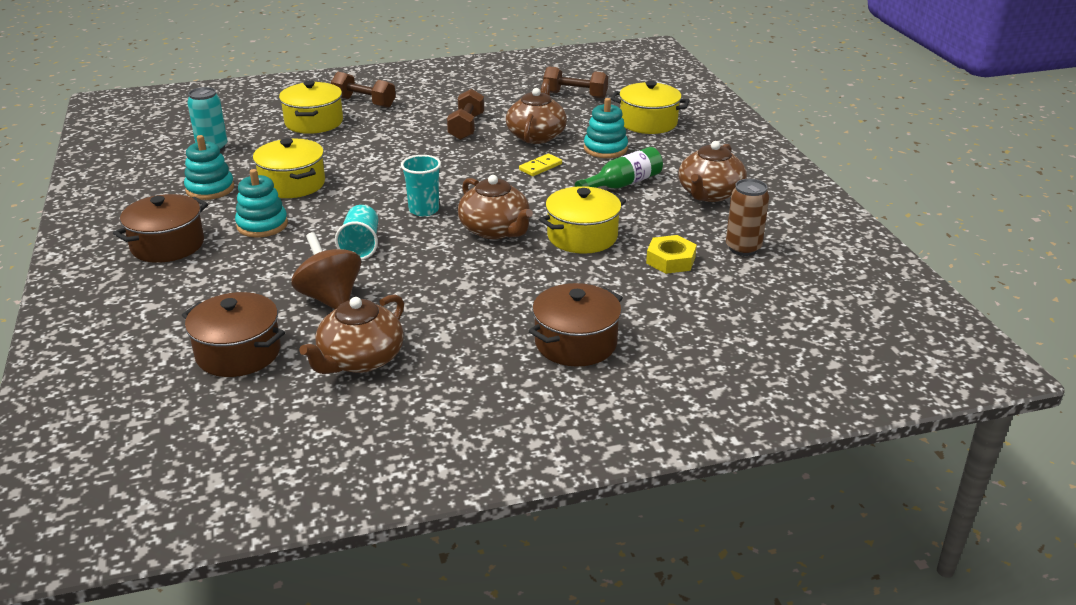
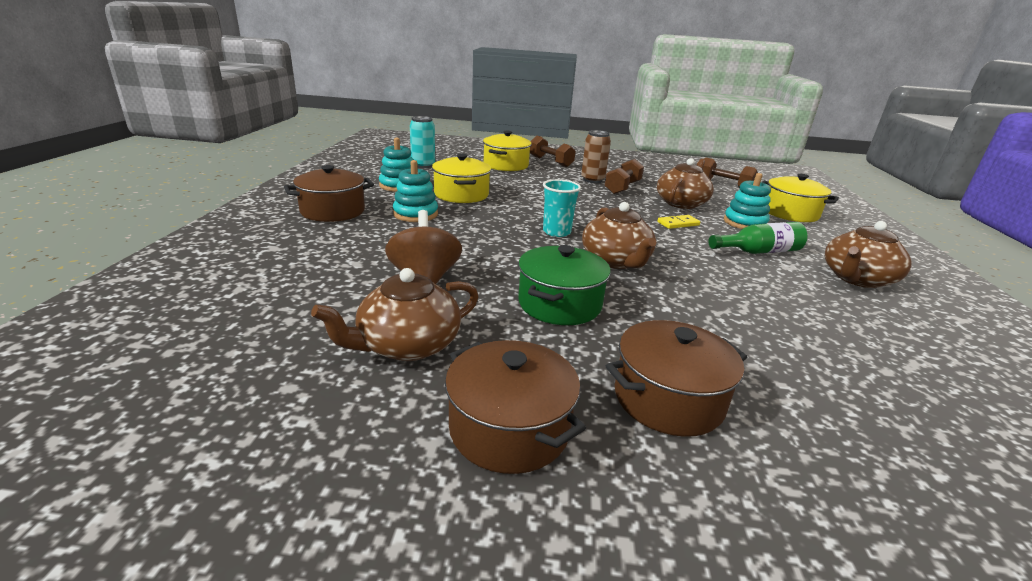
camera: 20 degrees right, 5 degrees down
(238, 353) = (300, 305): brown pot -> brown pot (509, 428)
(361, 246) = (484, 245): turquoise cup -> none
(464, 289) = (559, 304): none -> green pot
(582, 236) = (705, 286): yellow pot -> none
(670, 260) = (809, 332): yellow nut -> none
(743, 248) = (906, 341): brown can -> brown can (592, 180)

